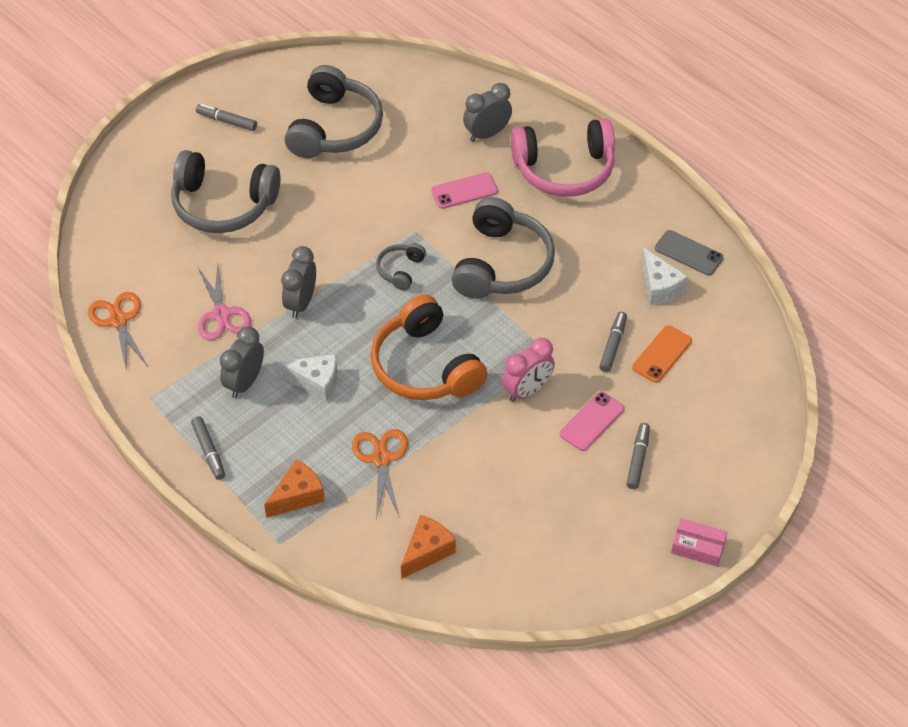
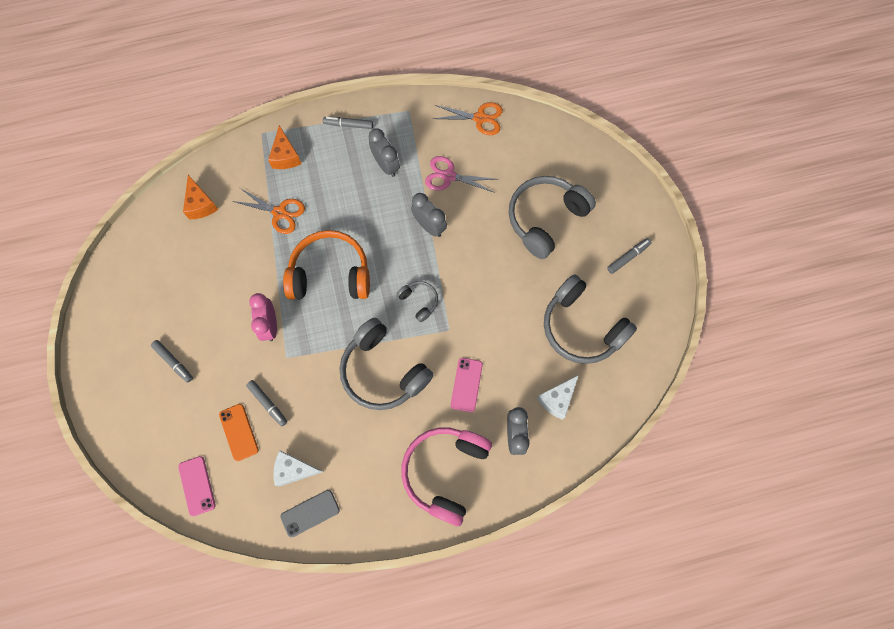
camera: 120 degrees right, 20 degrees up
(316, 382) = (360, 204): white cheese -> white cheese (557, 399)
(592, 421) = (220, 351): pink phone -> pink phone (197, 486)
(698, 547) = (90, 357): pink box -> none

